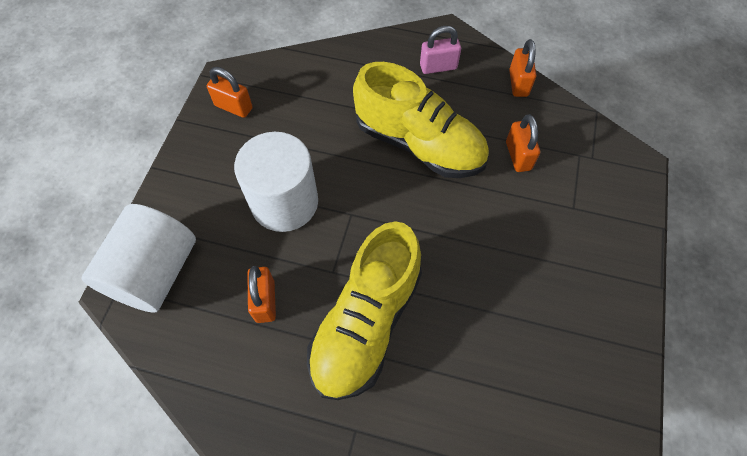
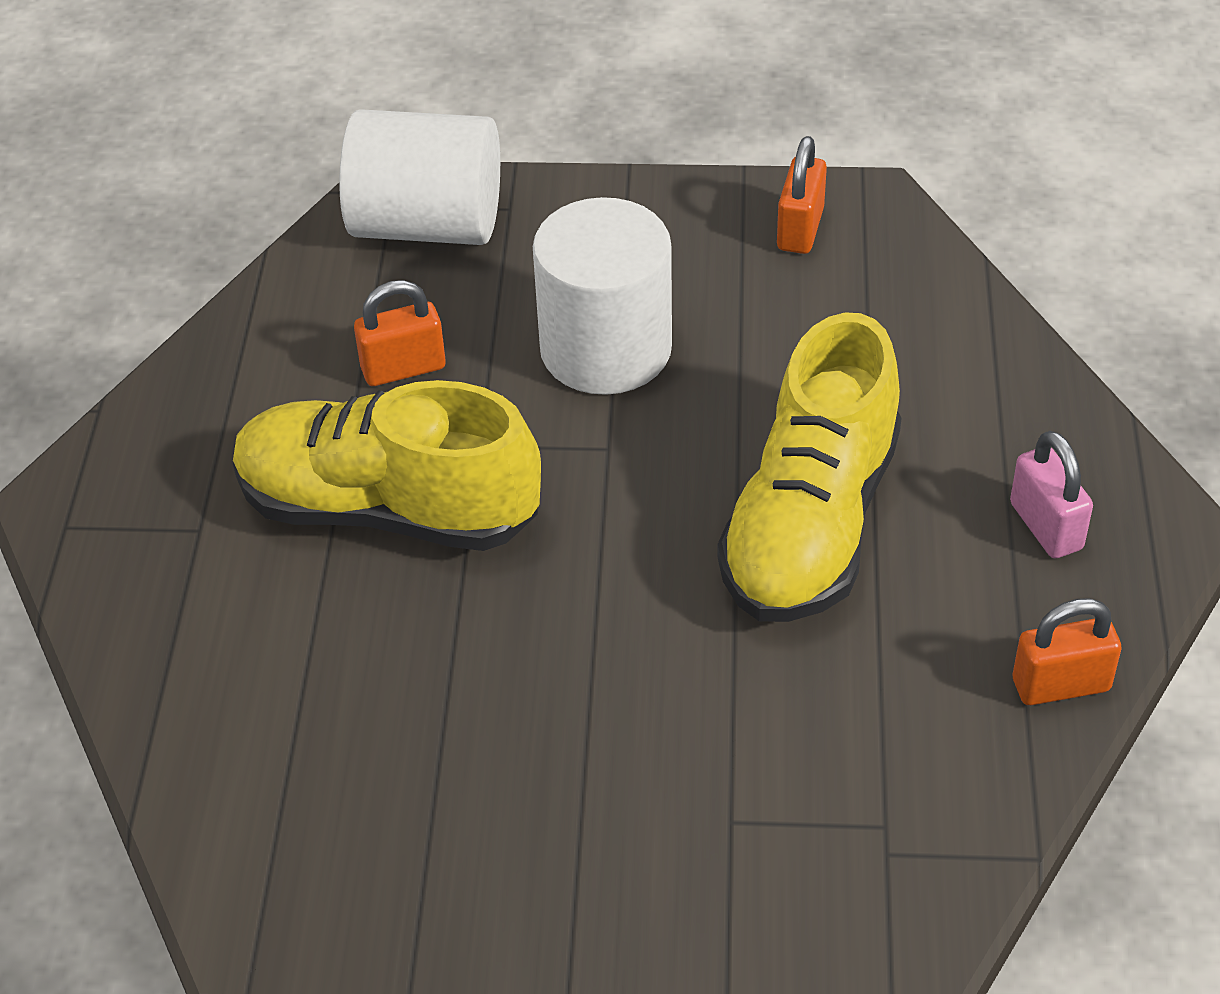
camera: 80 degrees right, 15 degrees down
(518, 156) = (839, 703): orange padlock -> none

